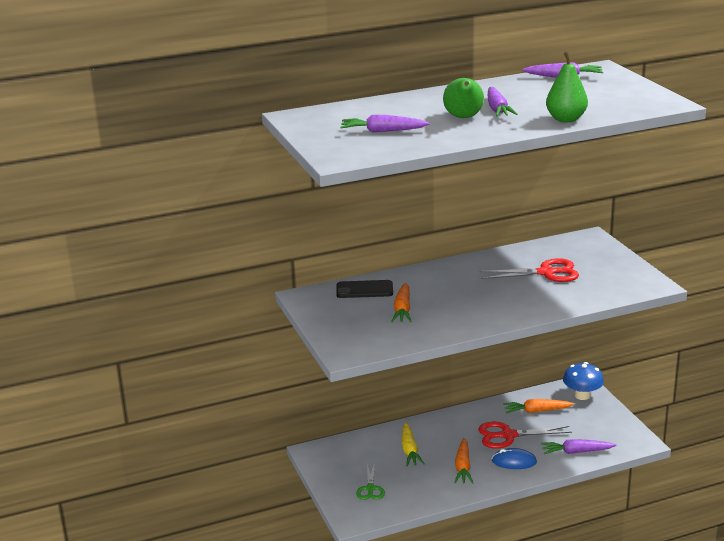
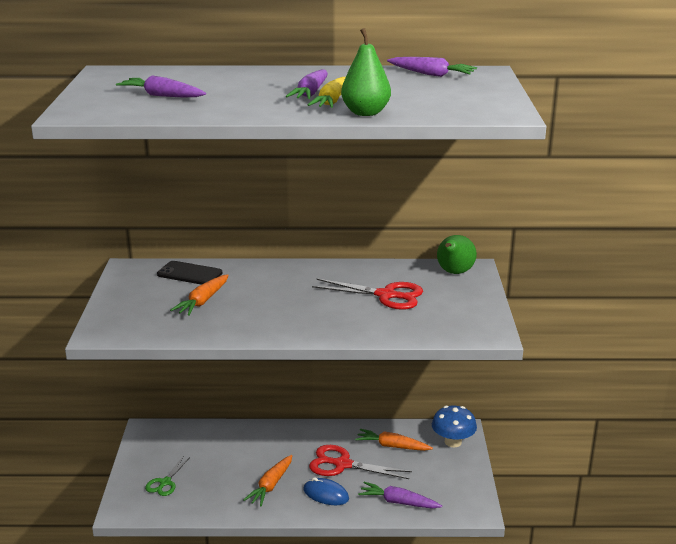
camera: 20 degrees right, 0 degrees up
(410, 450) = (235, 453): yellow carrot -> yellow carrot (332, 101)
(463, 118) = (262, 96): green pear -> green pear (454, 273)

